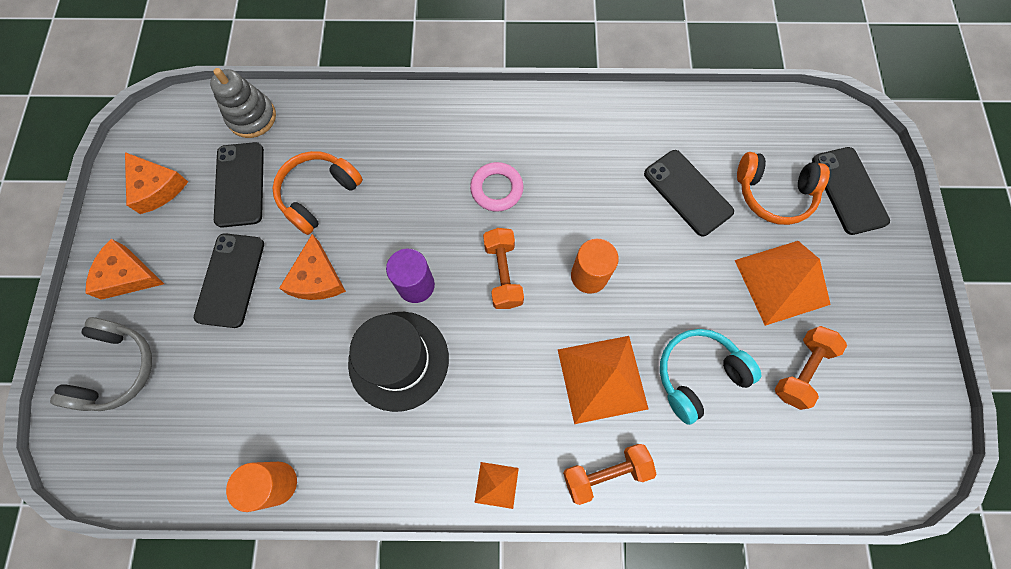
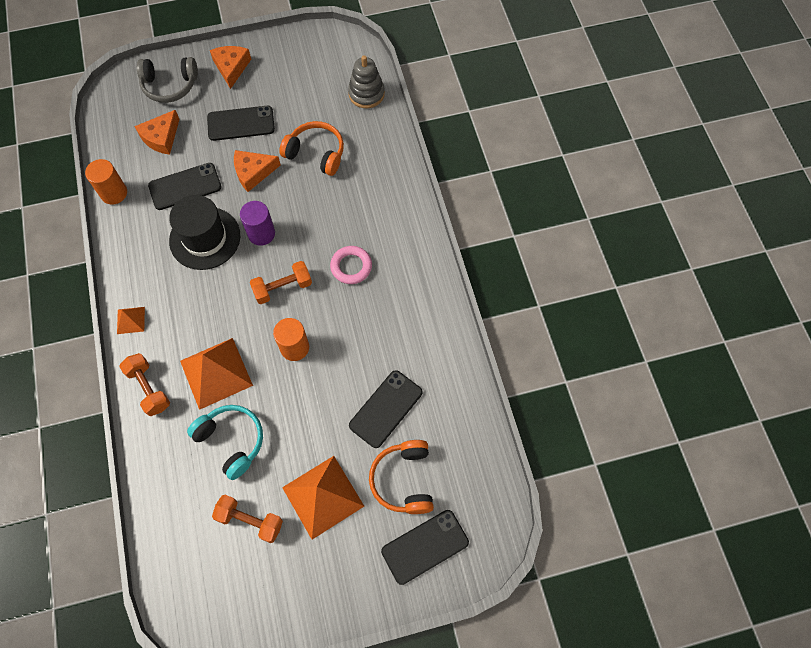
camera: 75 degrees right, 5 degrees down
(157, 187) = (297, 60): orange cheese -> orange cheese (161, 137)
(240, 184) = (311, 105): black phone -> black phone (185, 186)

